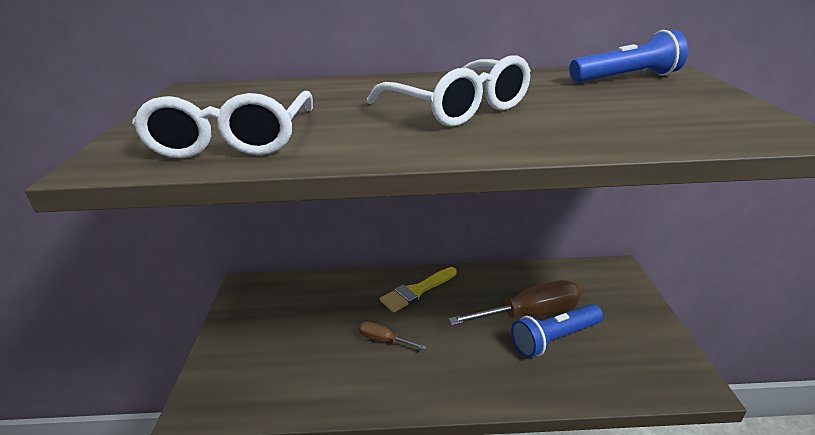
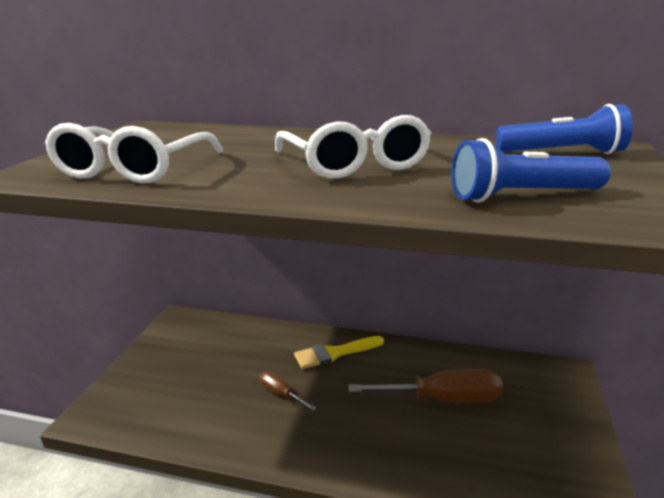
camera: 15 degrees right, 5 degrees down
(554, 339) = (457, 430): blue flashlight -> blue flashlight (522, 196)

